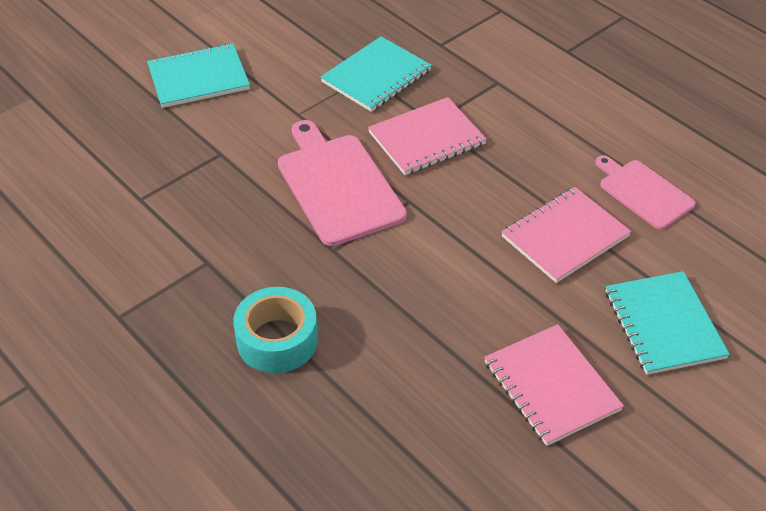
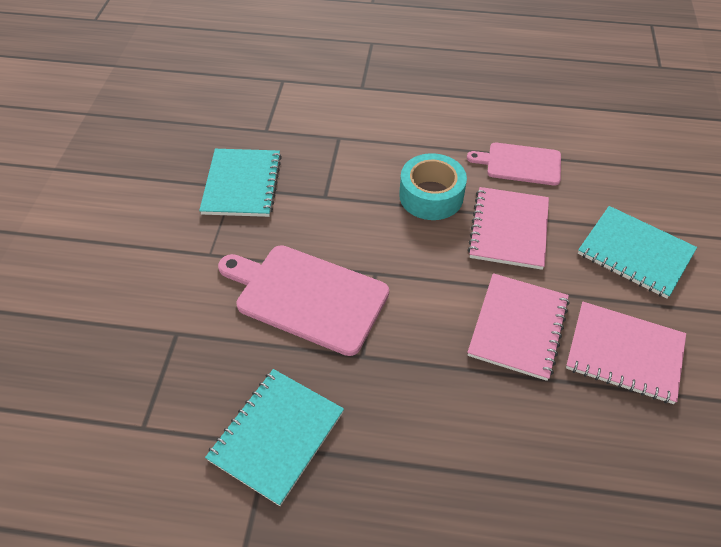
camera: 40 degrees left, 5 degrees up
(198, 78) = (84, 275): turquoise notebook -> turquoise notebook (277, 436)
(277, 340) = (402, 473): turquoise tape -> turquoise tape (431, 196)
(426, 138) = (334, 213): pink notebook -> pink notebook (518, 327)

